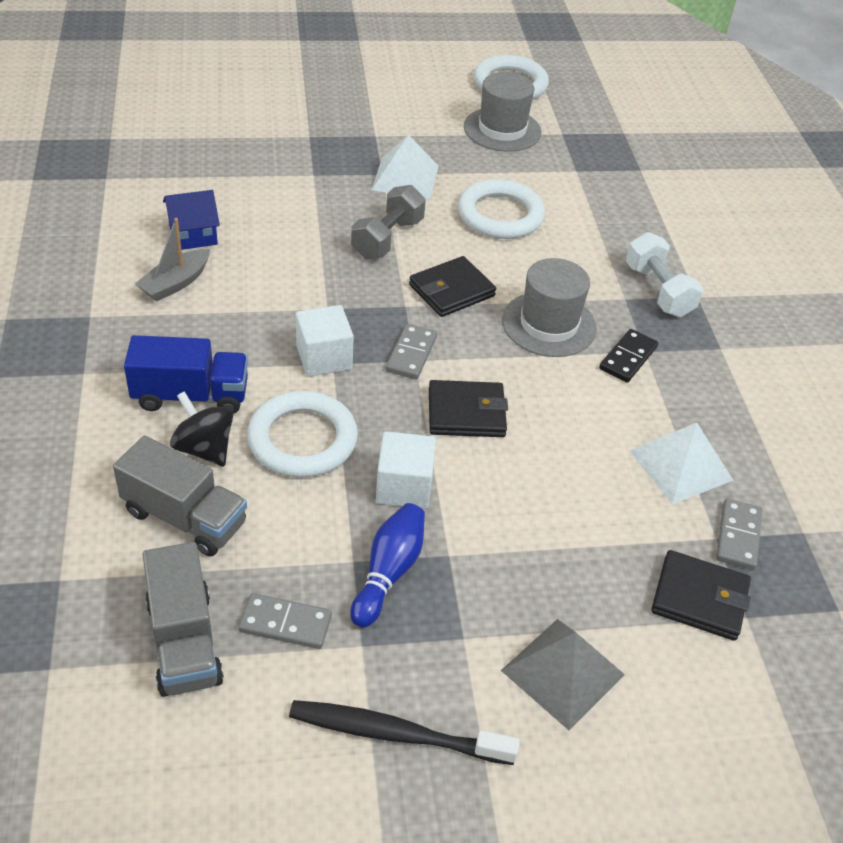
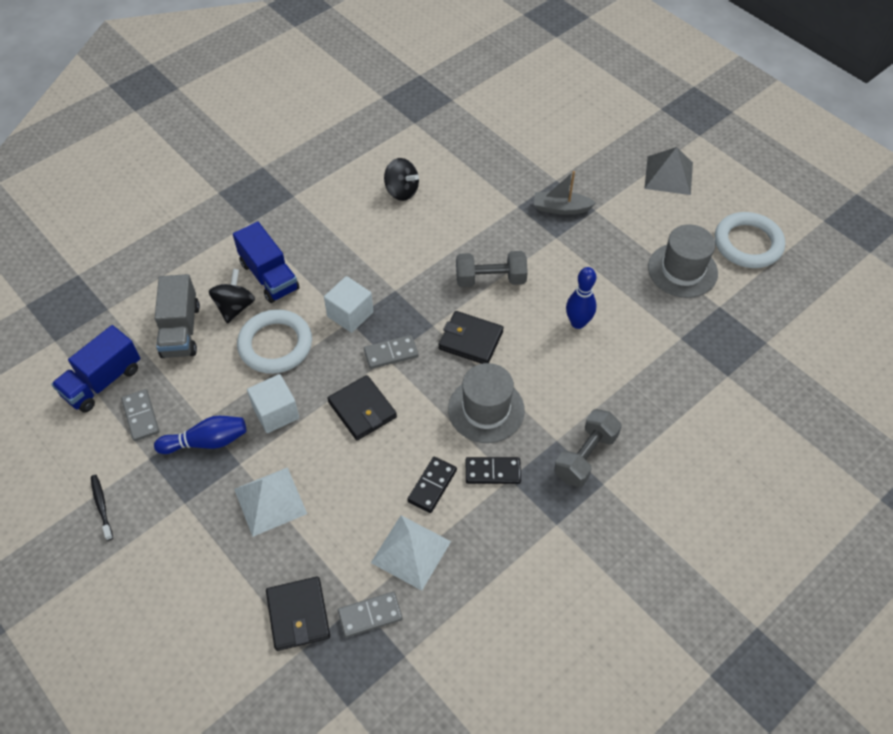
camera: 60 degrees right, 10 degrees up
(176, 283) = (353, 211): grey boat -> grey boat (561, 208)
(184, 641) = (103, 381): grey truck -> blue truck
(193, 235) = (401, 191): blue house -> black spinning top
(396, 734) = (101, 506): black toothbrush -> black toothbrush, size x0.54
(405, 177) = (565, 251): white pyramid -> white pyramid (270, 501)
(500, 215) = (578, 323): white ring -> blue bowling pin
(563, 672) = (191, 565): grey pyramid -> grey pyramid (668, 175)
(610, 409) = (432, 485): none -> black domino
(658, 291) = (585, 456): white dumbbell -> grey dumbbell

